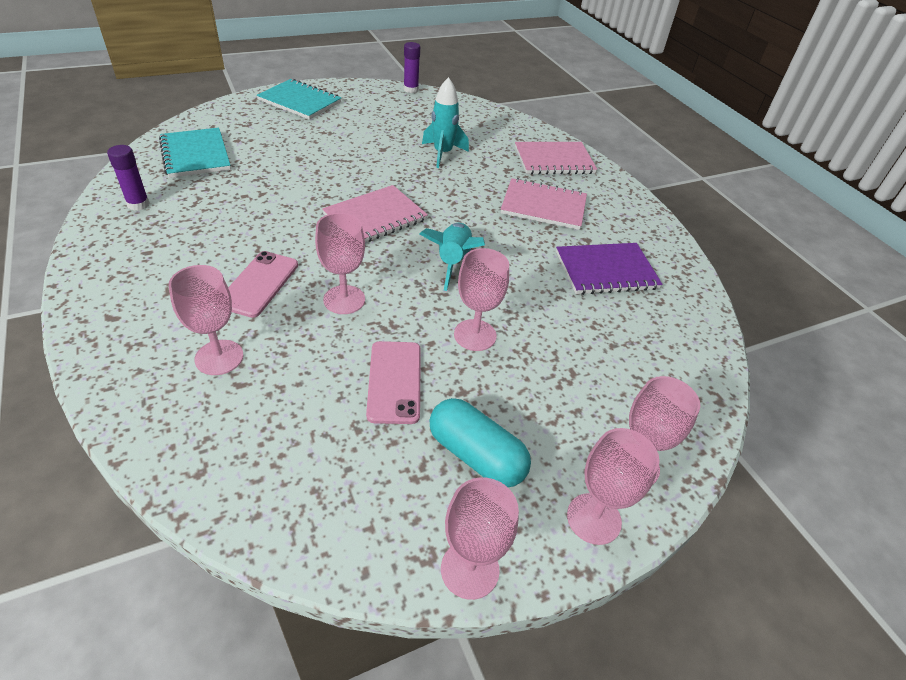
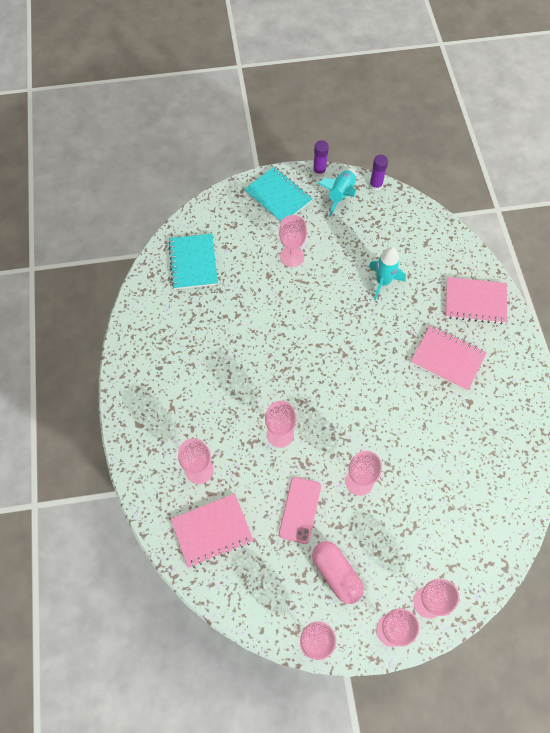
camera: 20 degrees right, 20 degrees up
(138, 204) = (154, 317): purple glue stick -> purple glue stick (319, 171)
(259, 284) = (227, 410): pink phone -> none
(326, 142) = (292, 256): none -> pink goblet
(375, 217) = (315, 353): pink notebook -> pink notebook (212, 530)
(453, 262) = (361, 410): turquoise rocket -> turquoise rocket (340, 195)
(476, 455) = (336, 573): turquoise capsule -> pink capsule
(606, 270) = (472, 437): purple notebook -> none

